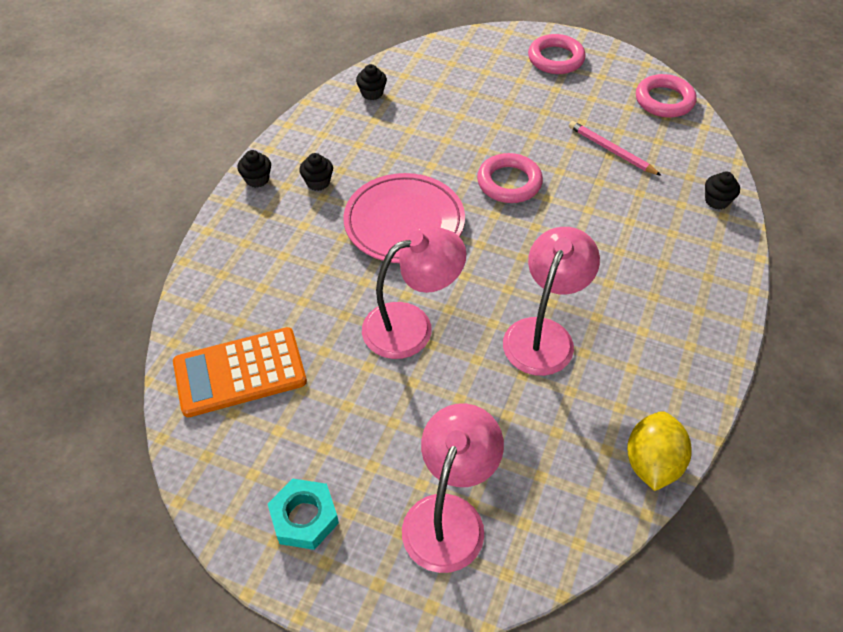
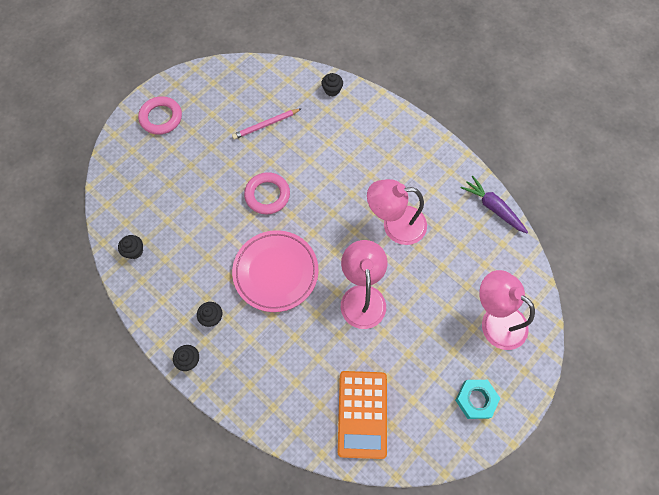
camera: 70 degrees left, 15 degrees up
(543, 334) = (395, 225): pink lamp -> pink lamp turned 45 degrees counterclockwise
(652, 463) = (493, 208): yellow lemon -> purple carrot
(664, 100) = (235, 75): pink ring -> none

